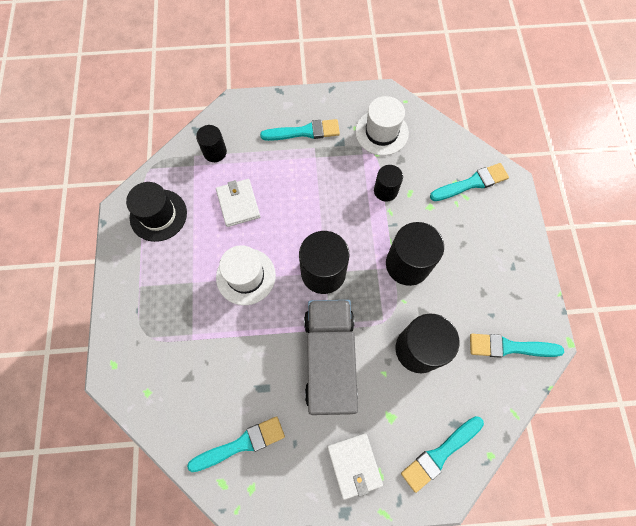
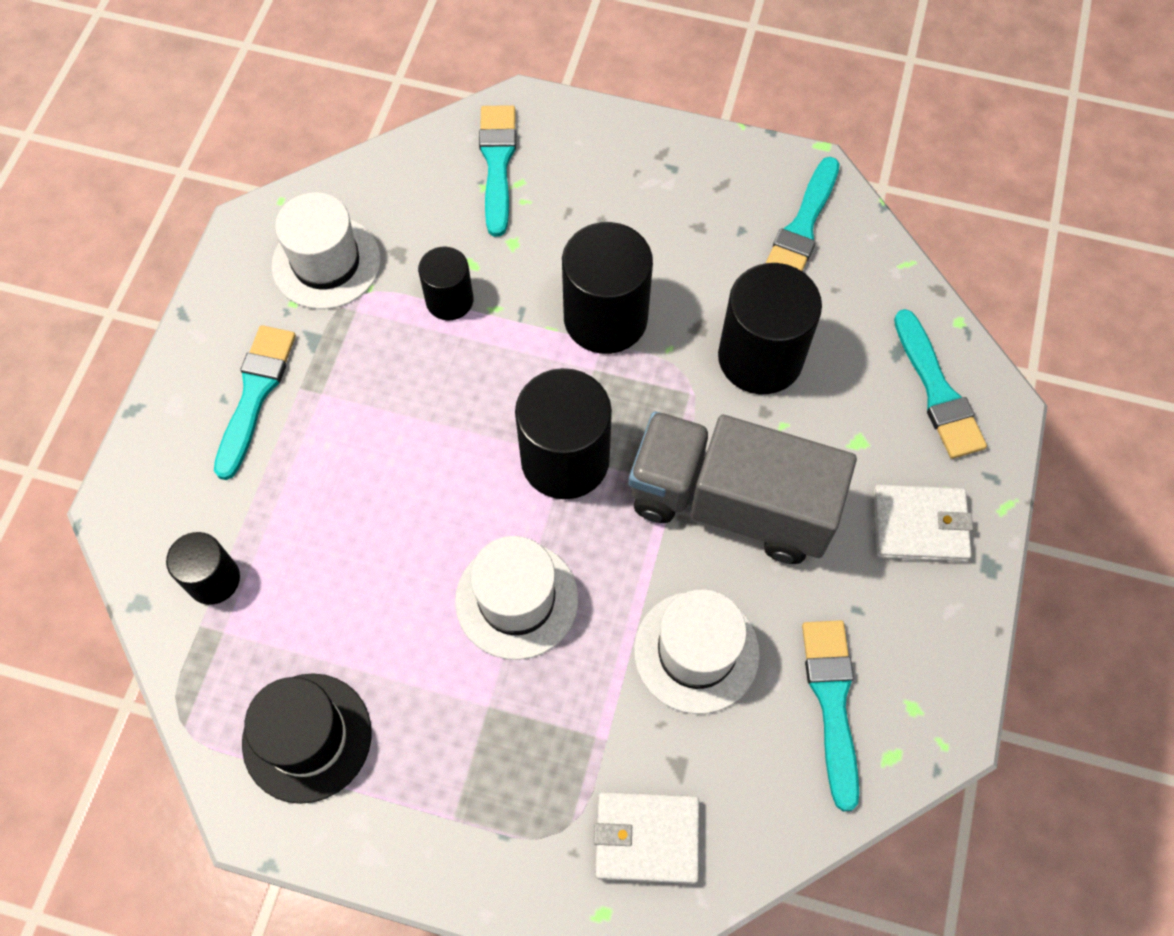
camera: 70 degrees left, 5 degrees down
(238, 204) = (356, 568): white wallet -> white wallet (646, 838)
(246, 367) = (696, 652): none -> white hat

